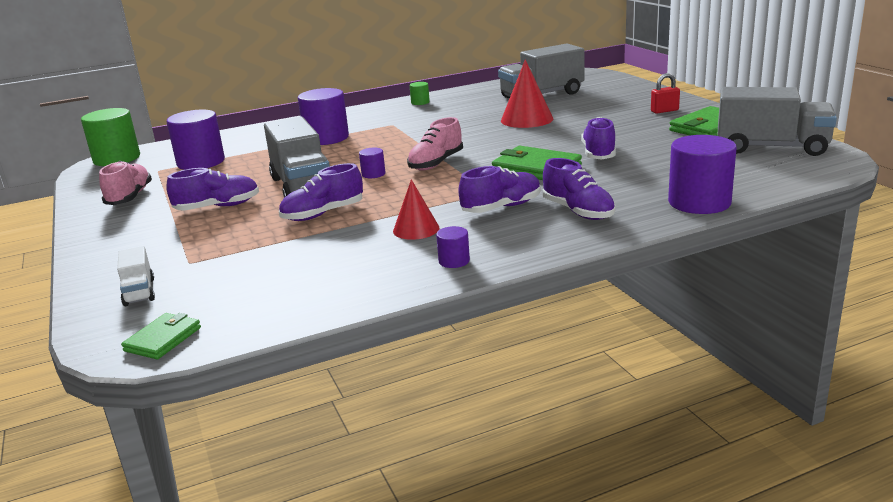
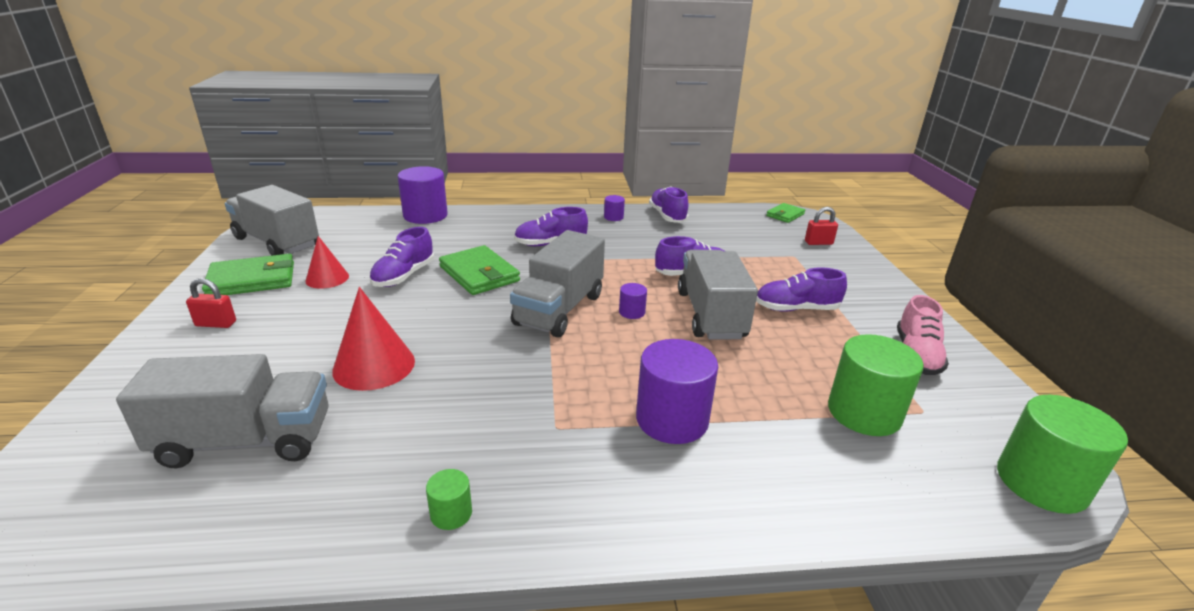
camera: 165 degrees left, 5 degrees up
(139, 292) = (818, 243): white truck -> red padlock
(201, 162) = (864, 413): purple cylinder -> green cylinder
(416, 229) = (624, 242): red cone -> red cone (327, 278)
(436, 163) = (559, 309): pink shoe -> grey truck
(578, 211) = (505, 228): purple shoe -> purple shoe (667, 216)

